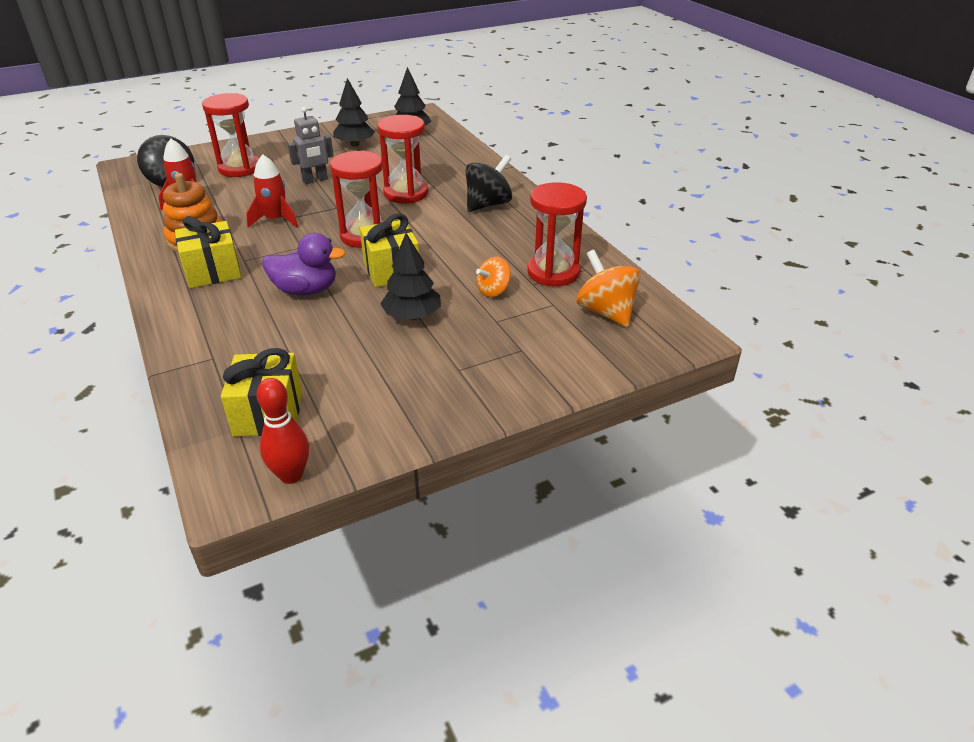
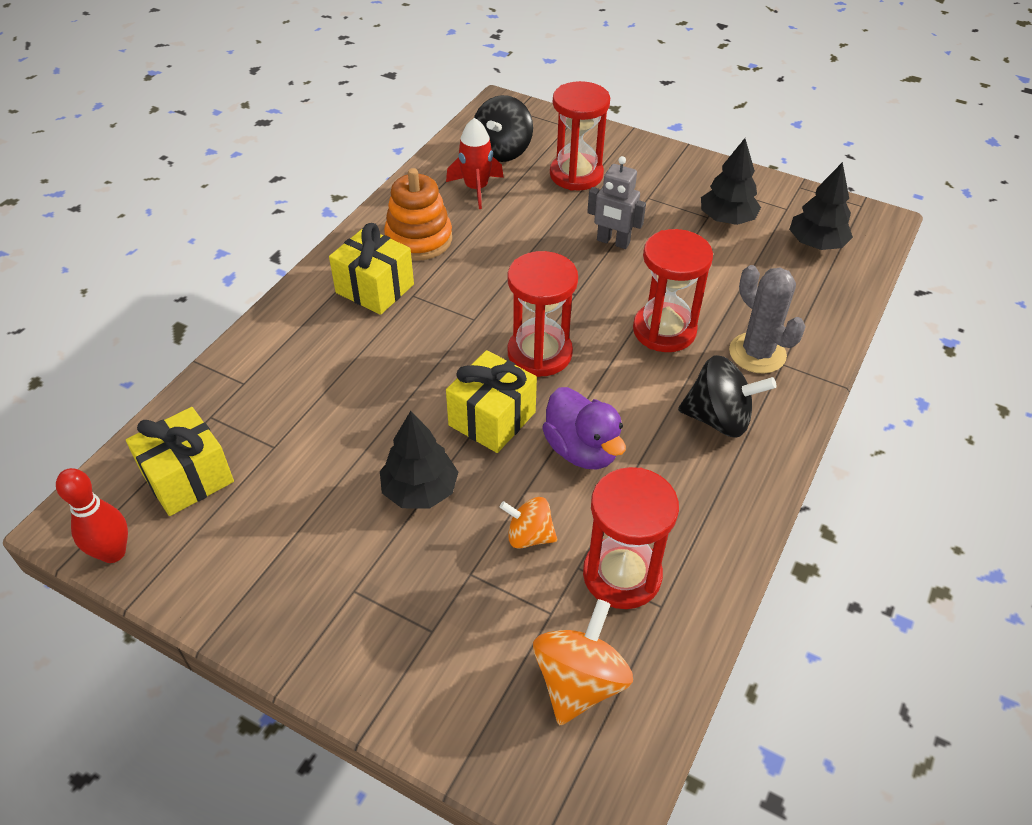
camera: 55 degrees right, 10 degrees up
(275, 220) = (504, 267): red rocket -> none
(306, 290) = (398, 375): purple duck -> purple duck (582, 450)
(460, 177) = (757, 353): none -> grey cactus

